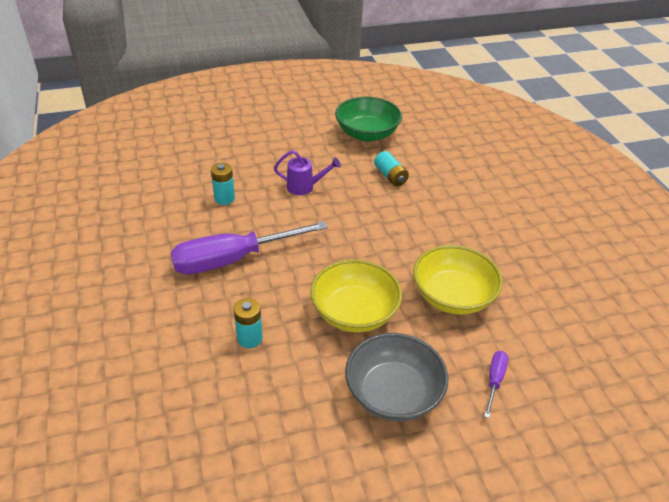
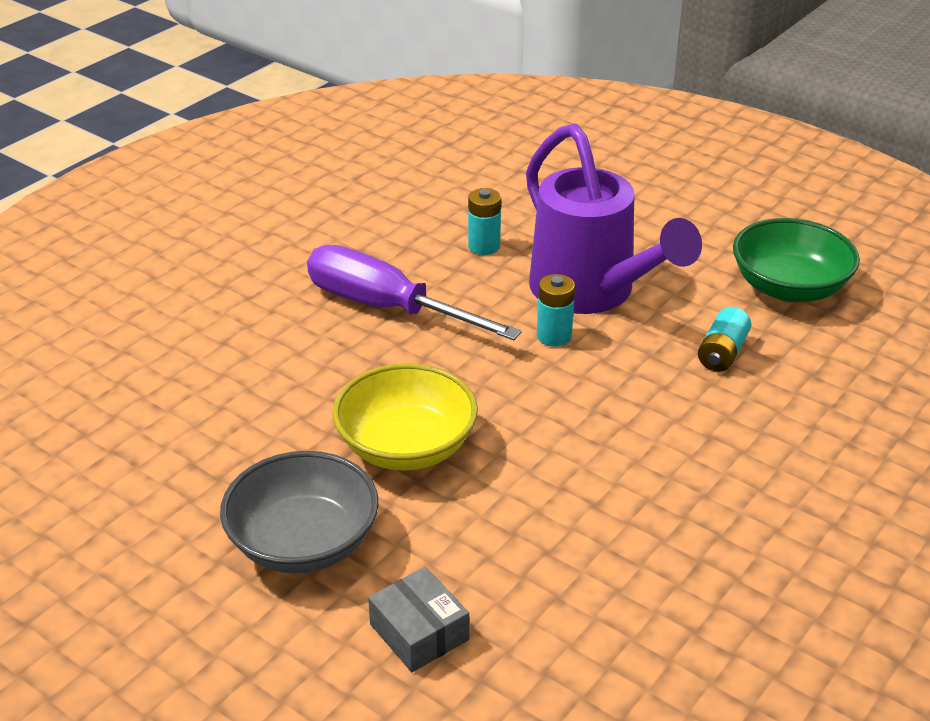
camera: 55 degrees right, 5 degrees down
(249, 338) = (276, 385): turquoise battery -> turquoise battery (554, 336)
(304, 187) = (591, 293): purple watering can -> purple watering can, size x2.30
(452, 296) = (539, 523): yellow bowl -> none
(494, 380) = (419, 632): purple screwdriver -> grey box

